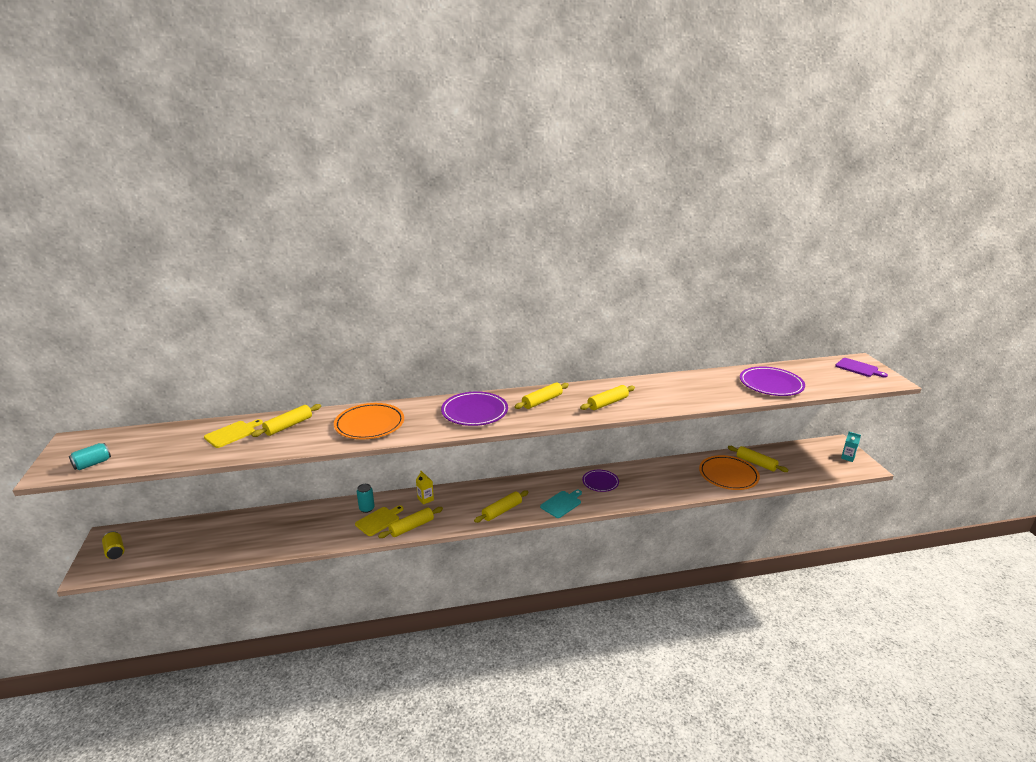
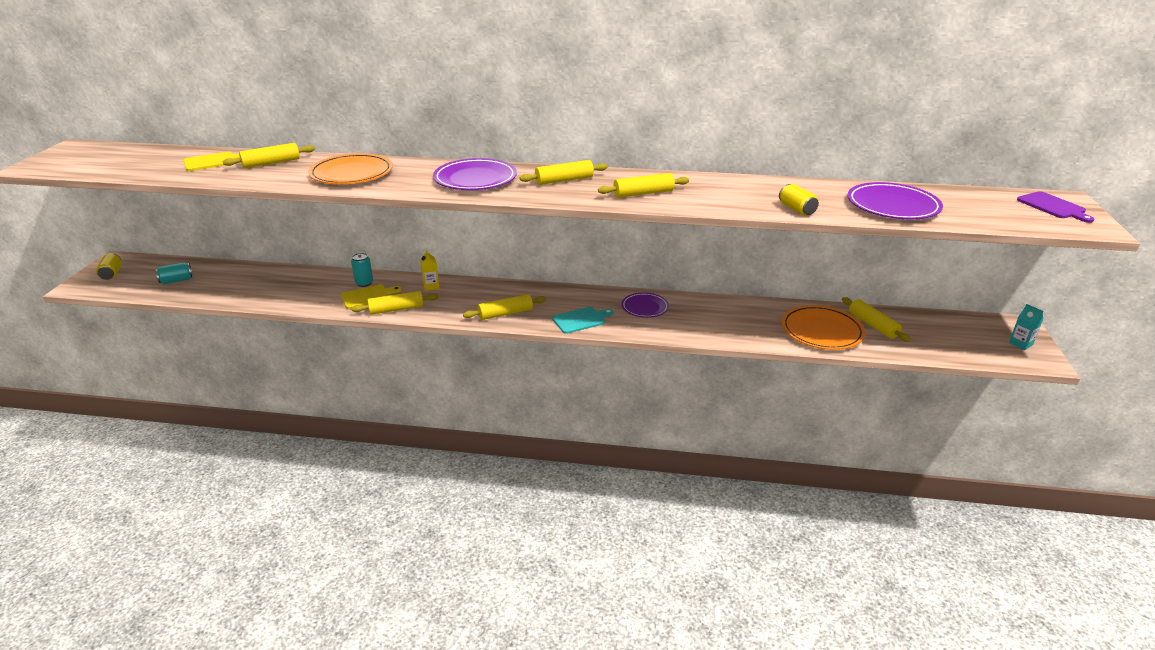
camera: 20 degrees right, 5 degrees up
(92, 464) = (70, 166): turquoise can -> turquoise can (177, 280)
(717, 398) = (796, 209): none -> yellow can

